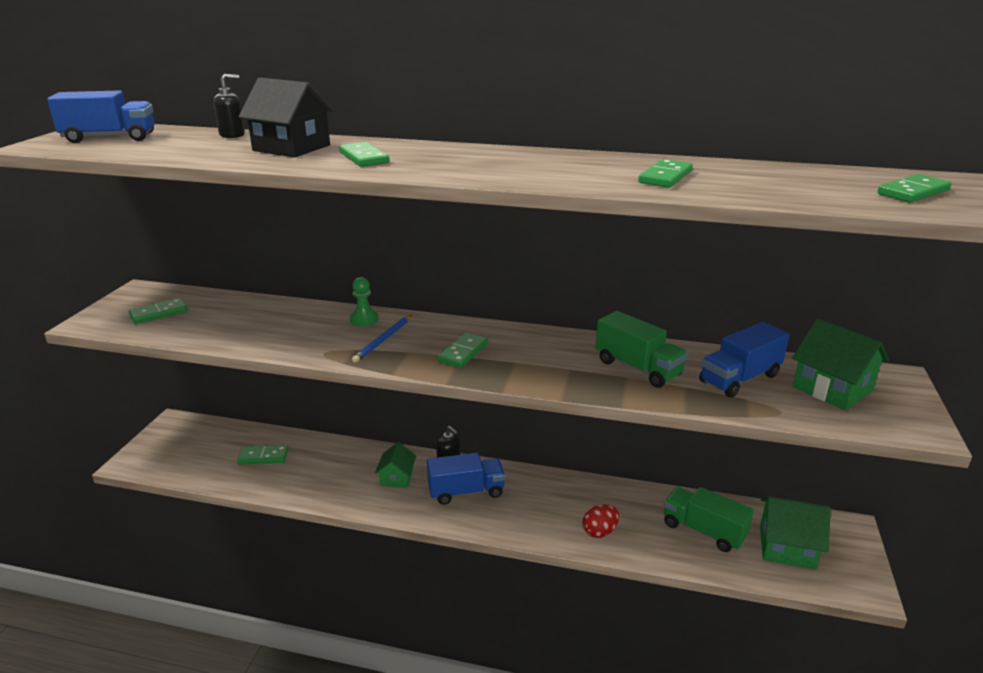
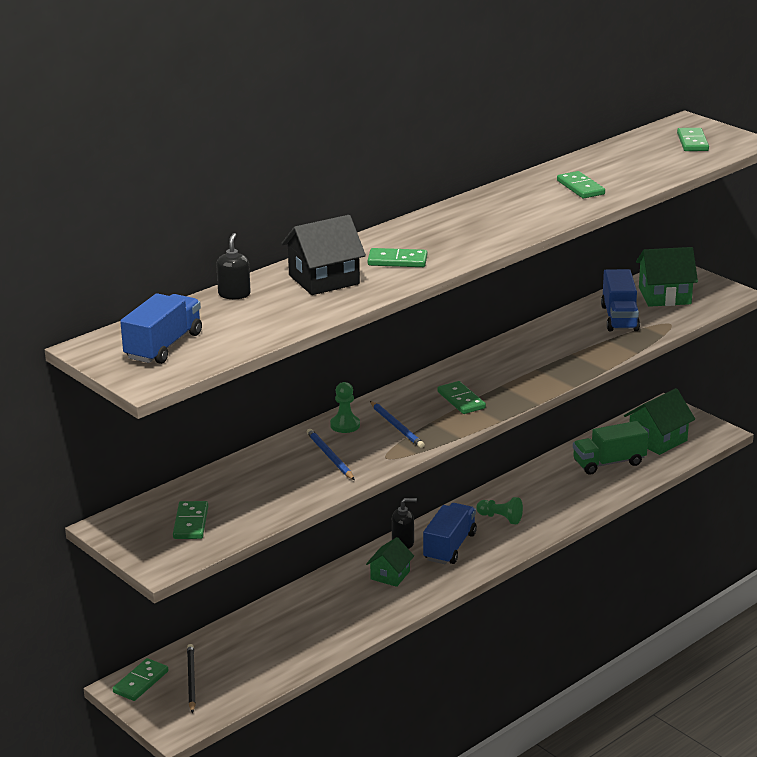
camera: 55 degrees left, 0 degrees up
(195, 444) = (191, 679): none -> black pencil
(263, 457) = (267, 641): green domino -> green domino (140, 682)
(304, 330) = (330, 456): none -> blue pencil
(397, 478) = (390, 575): green house -> green house turned 75 degrees clockwise
(537, 502) = (500, 518): none -> green pawn
(599, 532) = (564, 505): red egg -> none
(638, 368) = (565, 345): green truck -> none

